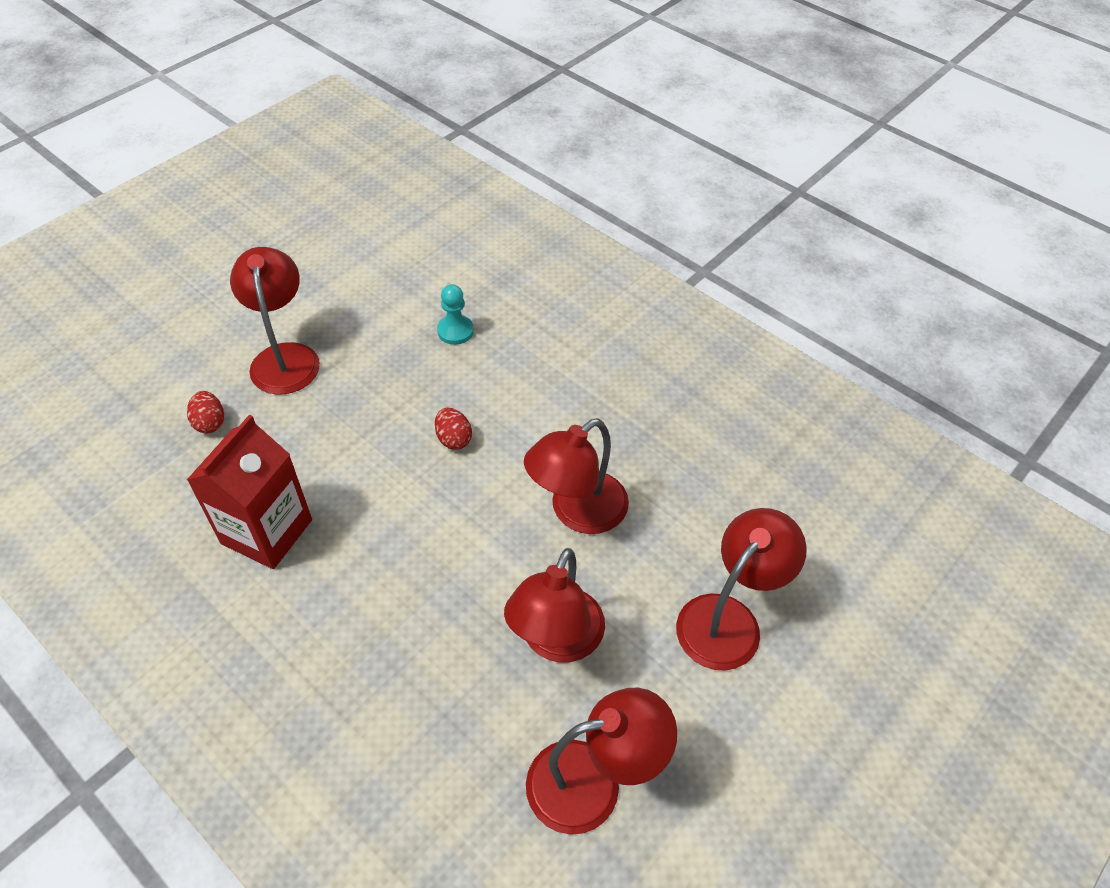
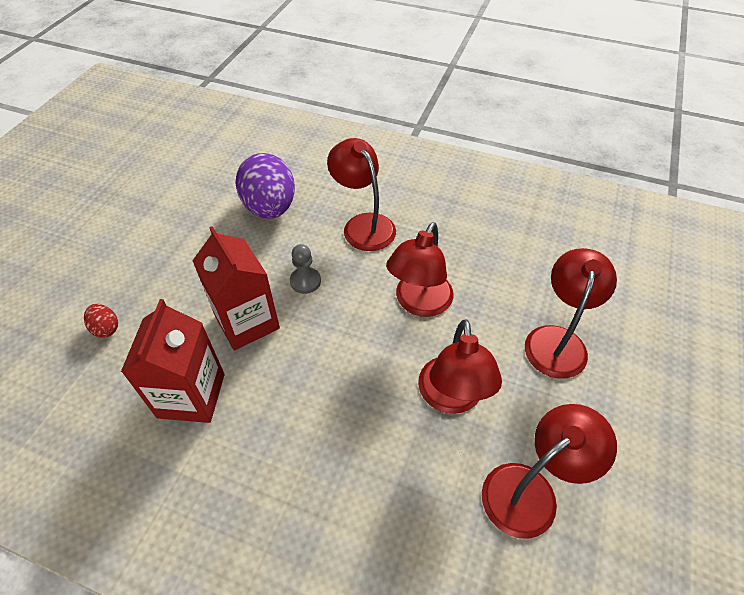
camera: 20 degrees left, 0 degrees up
(284, 357) = (147, 262): red lamp -> red lamp (363, 224)
(364, 467) = (247, 322): none -> red carton
(453, 439) = (305, 281): red egg -> grey pawn
(455, 331) = (270, 208): turquoise pawn -> purple egg

